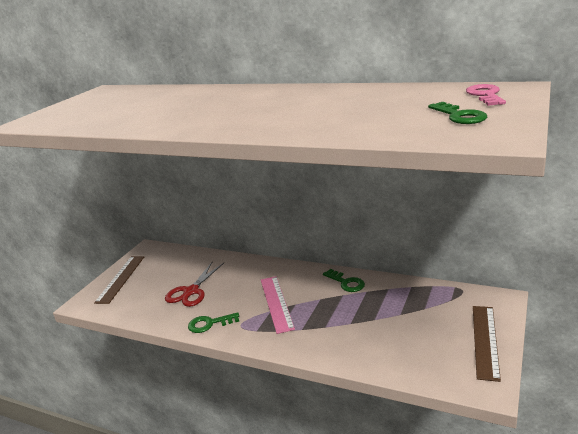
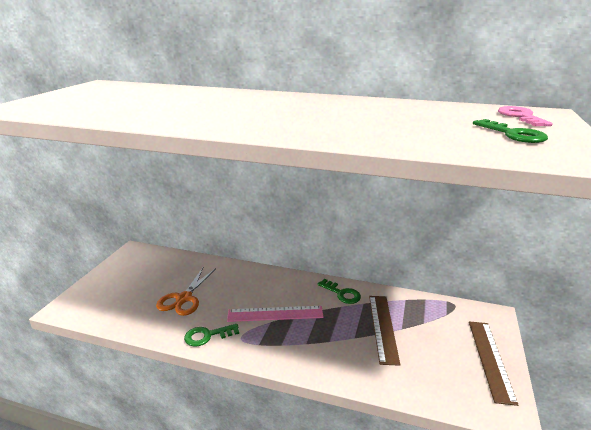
camera: 10 degrees left, 0 degrees up
(121, 278) = (106, 282): brown ruler -> brown ruler (383, 327)
(191, 291) = (184, 298): red scissors -> orange scissors
(276, 303) = (275, 314): pink ruler -> pink ruler turned 75 degrees counterclockwise

